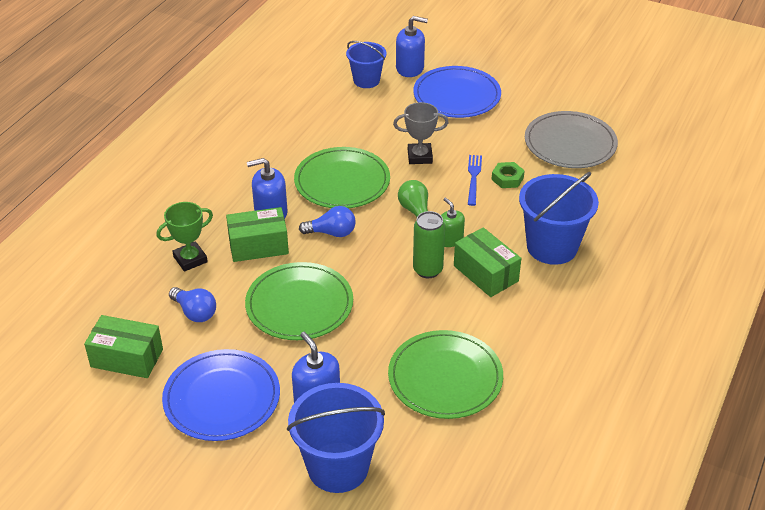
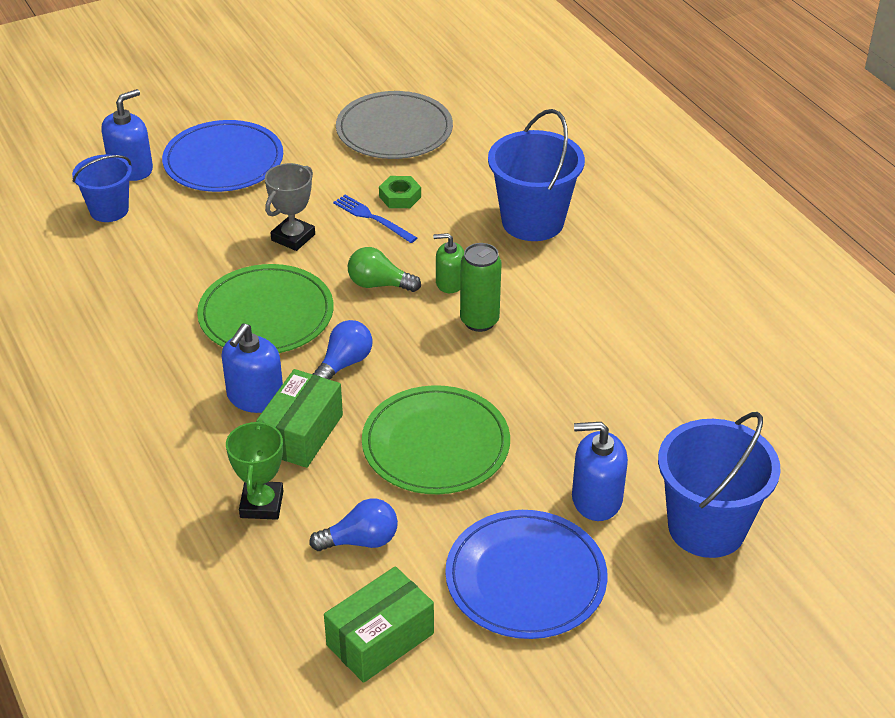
camera: 55 degrees left, 0 degrees up
(445, 377) = (647, 386): green plate -> none
(485, 273) = (526, 284): green box -> none

